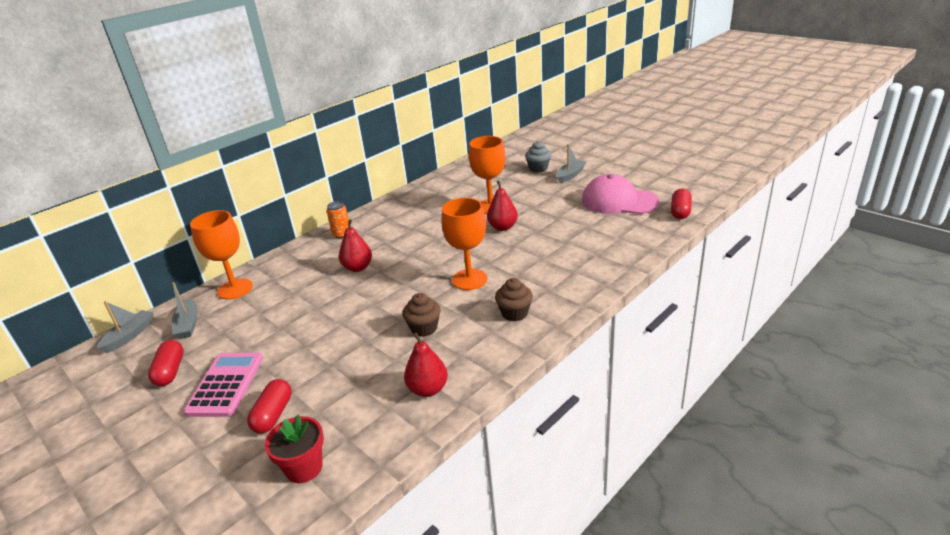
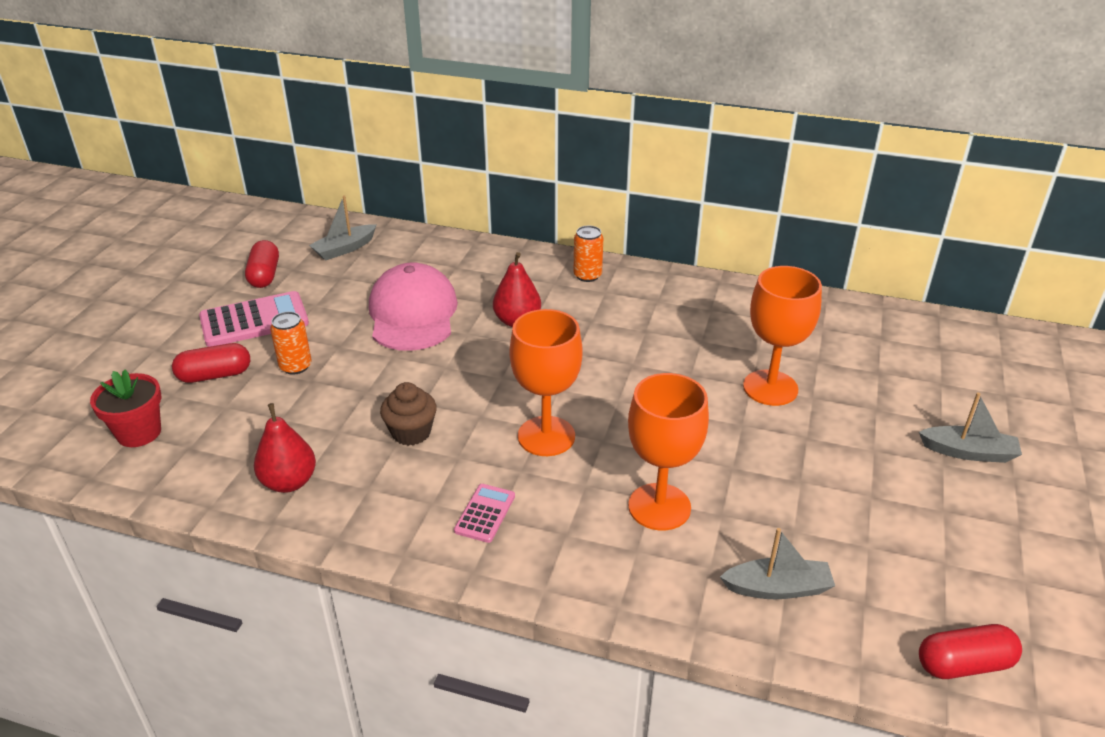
camera: 60 degrees right, 5 degrees up
(129, 336) = (312, 223): grey boat -> grey boat (778, 588)
(170, 371) = (264, 275): red capsule -> red capsule turned 60 degrees counterclockwise
(235, 289) = (423, 248): orange goblet -> orange goblet (659, 507)
(306, 370) = (295, 366): none -> orange can
(503, 227) = (715, 423): red pear -> none
(514, 313) = (485, 513): brown cupcake -> pink calculator
(538, 168) = (955, 401): grey cupcake -> none
(619, 201) = (926, 551): pink cap -> pink cap (413, 314)

